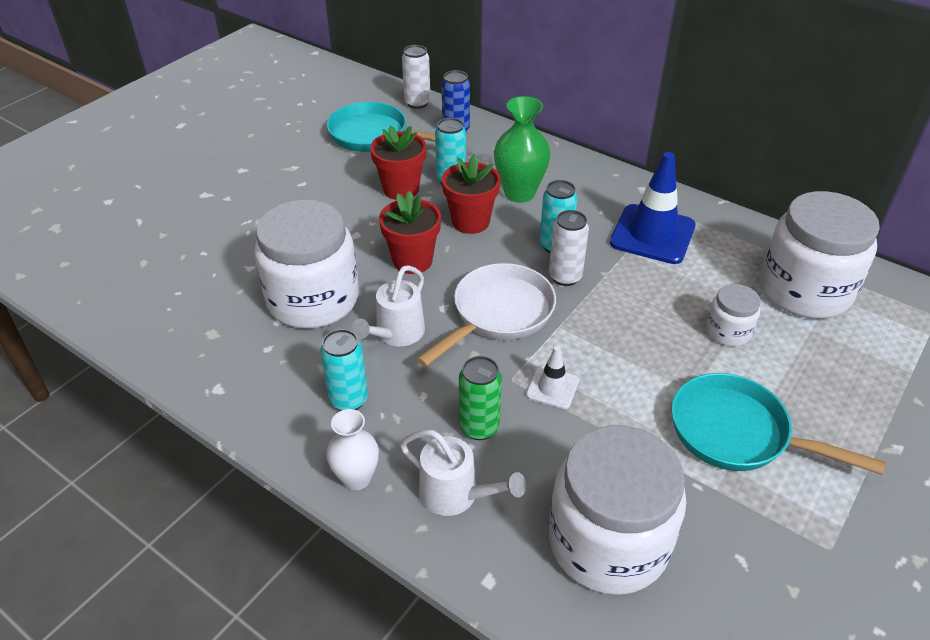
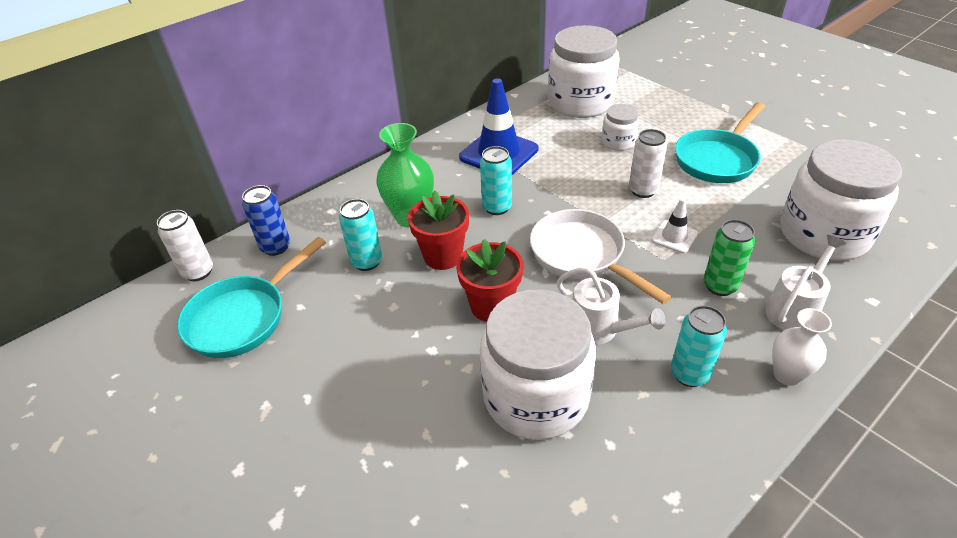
camera: 75 degrees left, 0 degrees up
(401, 189) = (364, 303): red flower pot -> none
(565, 277) = (540, 208): white can -> white can (643, 190)

